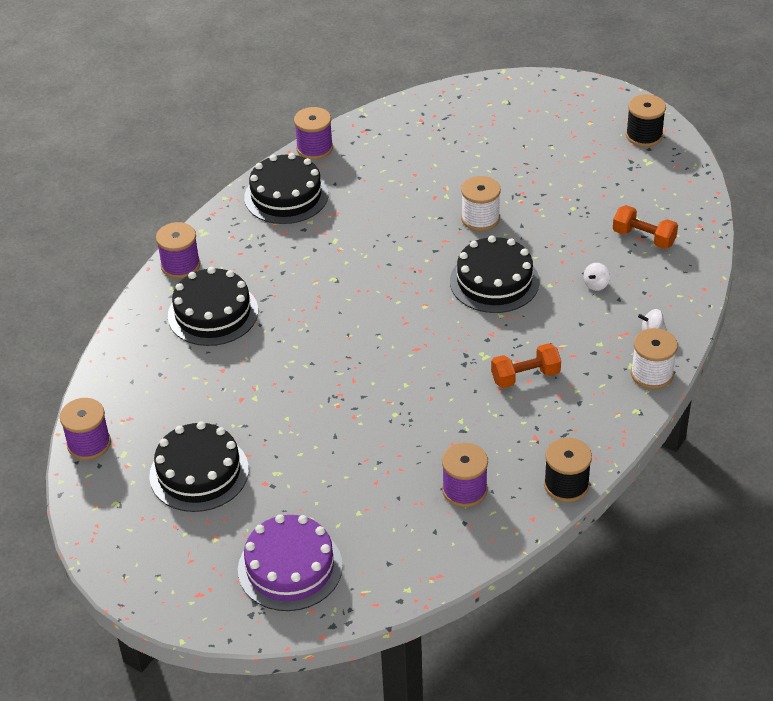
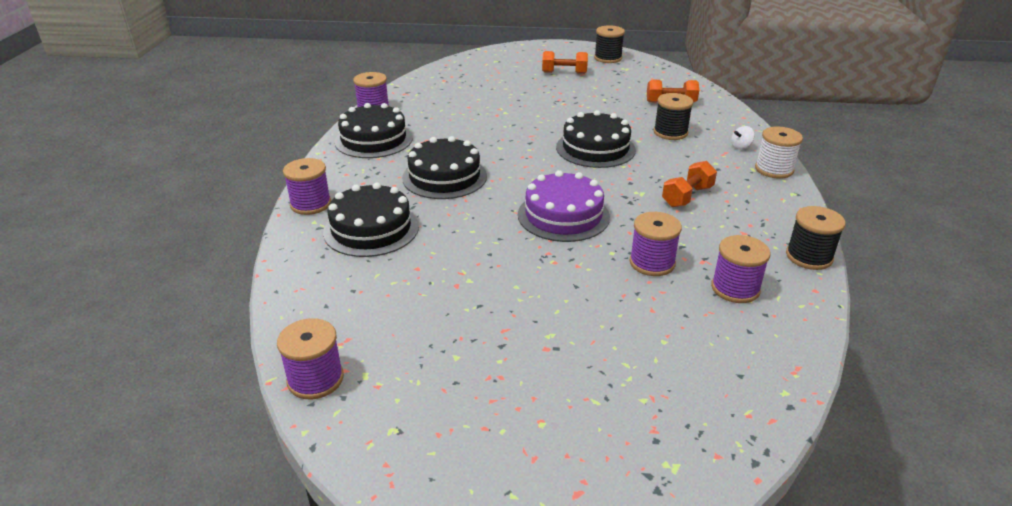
camera: 30 degrees left, 10 degrees down
(199, 472) = (467, 363): black cake -> black cake (444, 177)
(290, 567) = (650, 420): purple cake -> purple cake (563, 215)
(419, 438) = (652, 263): none -> purple spool
(480, 218) = (545, 118): white spool -> none
(567, 147) = (564, 73): none -> orange dumbbell
(596, 285) = (670, 132): white spinning top -> black spool

